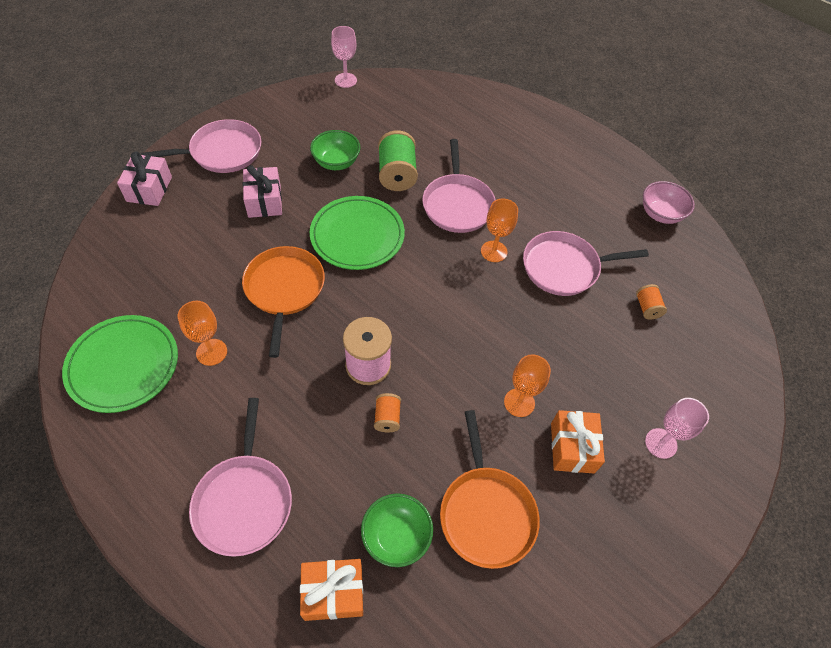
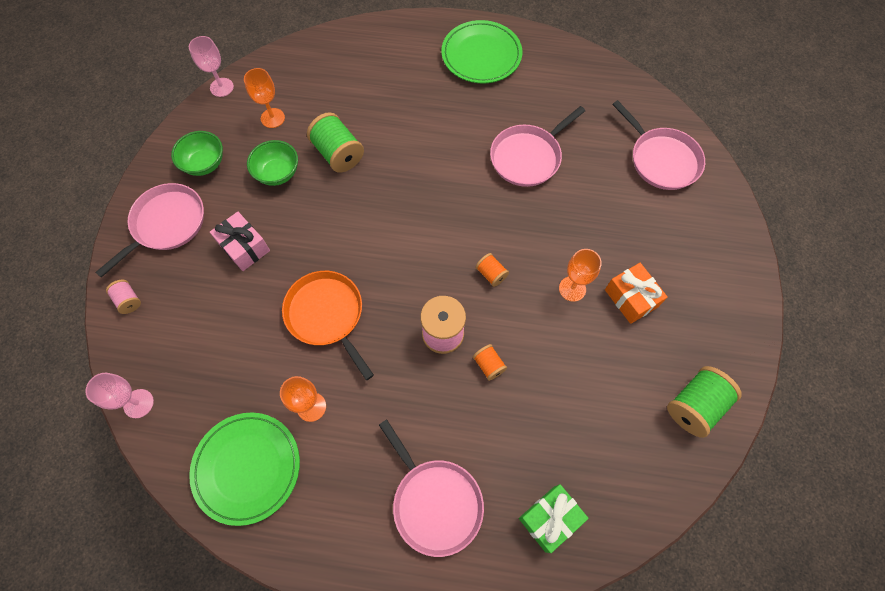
camera: 30 degrees left, 10 degrees up
(149, 189) = (129, 300): pink gift -> pink spool
(333, 593) = (550, 518): orange gift -> green gift
(357, 236) = (349, 230): green plate -> green plate (481, 55)
(396, 536) = (561, 447): green bowl -> green bowl (204, 163)
(457, 204) = (408, 151): pink pan -> pink pan (661, 159)
(486, 512) = (608, 386): orange pan -> none
(494, 251) = (466, 176): orange goblet -> orange goblet (272, 118)
(562, 592) = (694, 406): none -> green spool
(647, 308) = (608, 154): orange spool -> orange spool (491, 274)
(660, 214) = (566, 67): pink bowl -> none
(661, 443) = (684, 255): pink goblet -> pink goblet (138, 403)

